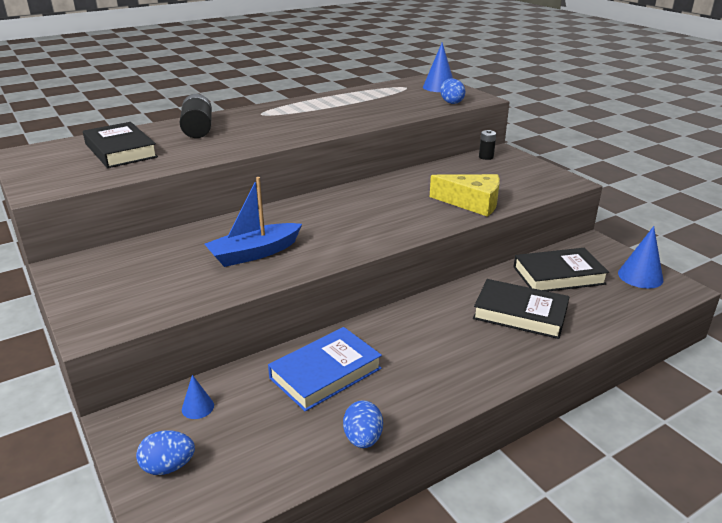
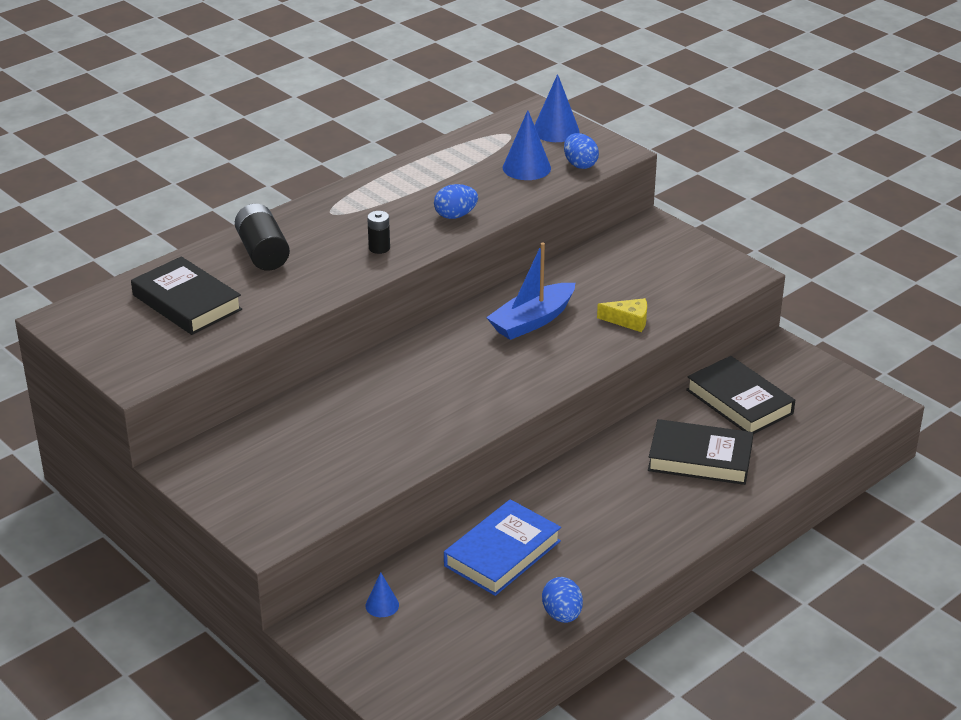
camera: 10 degrees left, 5 degrees up
(168, 467) = (381, 664): blue egg -> blue egg (455, 215)
(254, 253) = (392, 424): blue boat -> blue boat (532, 321)
(472, 203) = (628, 321): yellow cheese -> yellow cheese, size x0.58
(486, 157) = (633, 237): black battery -> black battery (379, 248)
(558, 275) = (739, 401): black book -> black book turned 75 degrees clockwise
(640, 276) = (834, 393): blue cone -> blue cone (526, 168)

